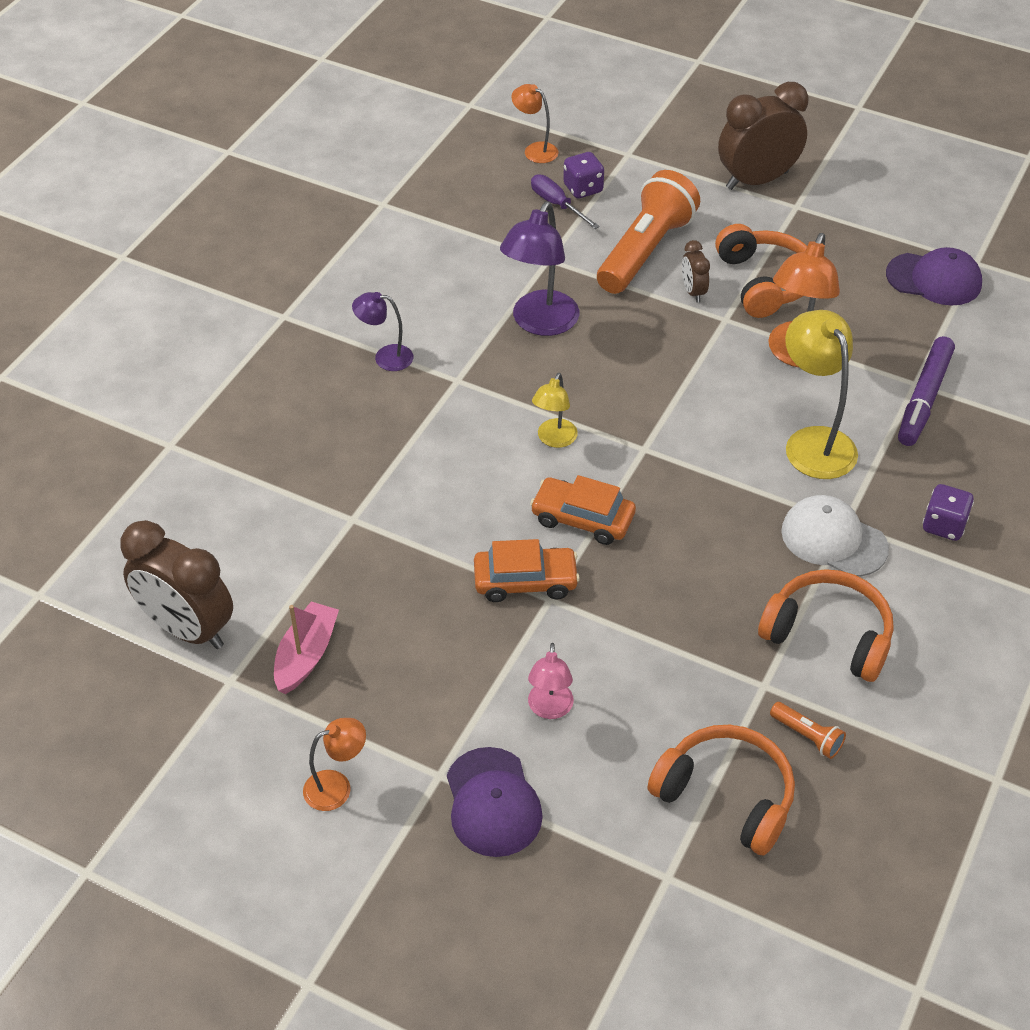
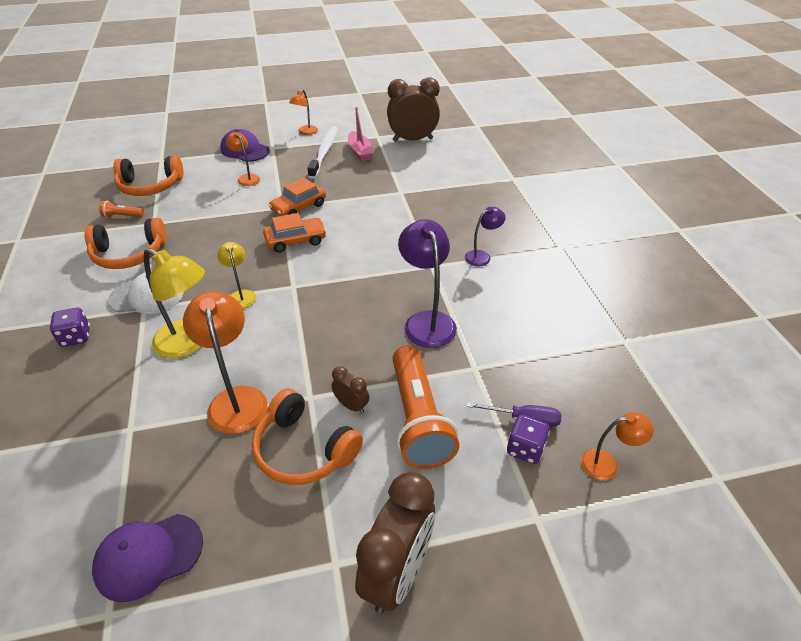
camera: 140 degrees right, 5 degrees down
(362, 697) = (324, 152): none -> white toothbrush
(550, 709) = (246, 178): pink lamp -> orange lamp
(554, 439) = (347, 265): yellow lamp -> yellow lamp (241, 295)
(924, 398) = (118, 419): purple marker -> none

